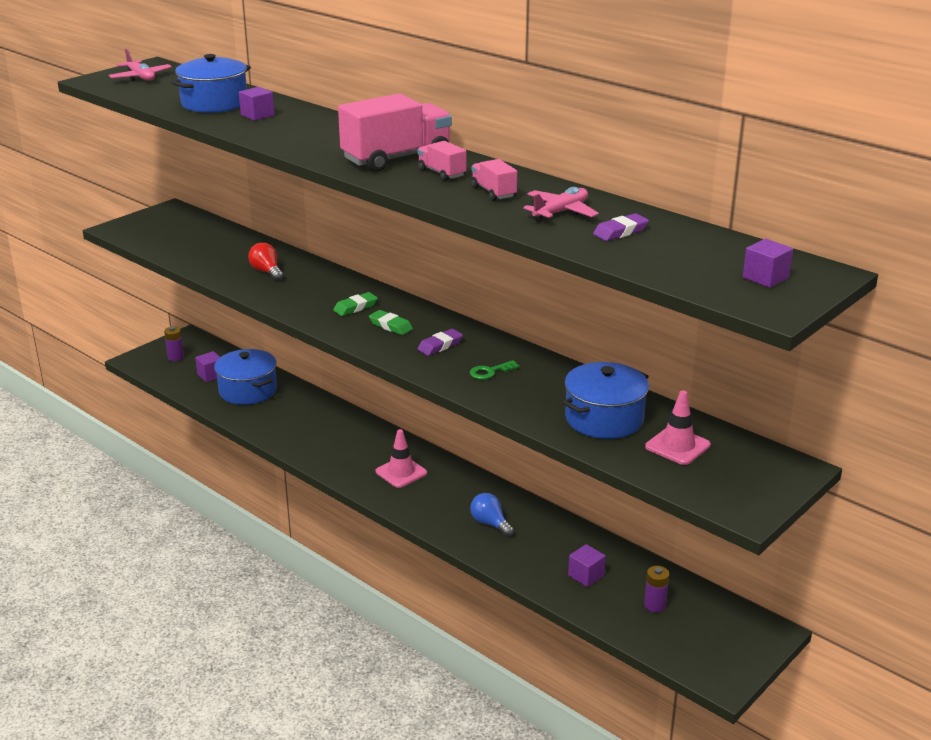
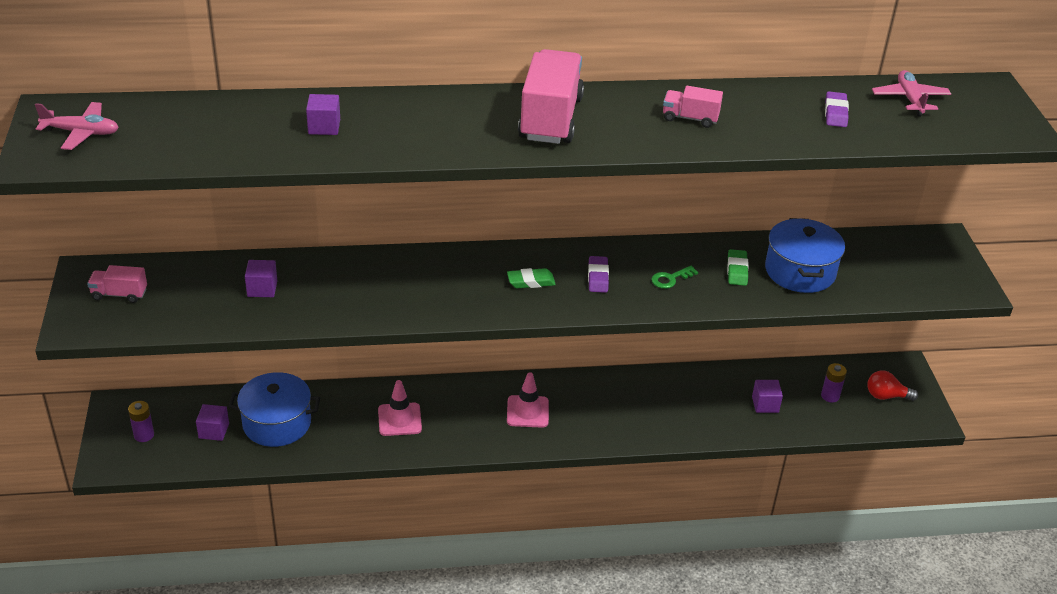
camera: 50 degrees left, 10 degrees up
(214, 103) = (247, 131): blue pot -> none
(267, 272) = (328, 289): red light bulb -> red light bulb (886, 396)
(355, 307) = (471, 280): green eraser -> green eraser (737, 270)
(441, 173) = (615, 117): pink truck -> pink truck (119, 294)
(490, 372) = (670, 279): green key -> green key turned 45 degrees clockwise
(490, 524) = (652, 409): blue light bulb -> none
(560, 212) = (768, 114): pink plane -> pink plane (910, 99)
(677, 446) = (869, 265): pink traffic cone -> pink traffic cone (399, 419)
(765, 278) = (976, 109): purple cube -> purple cube (262, 289)

